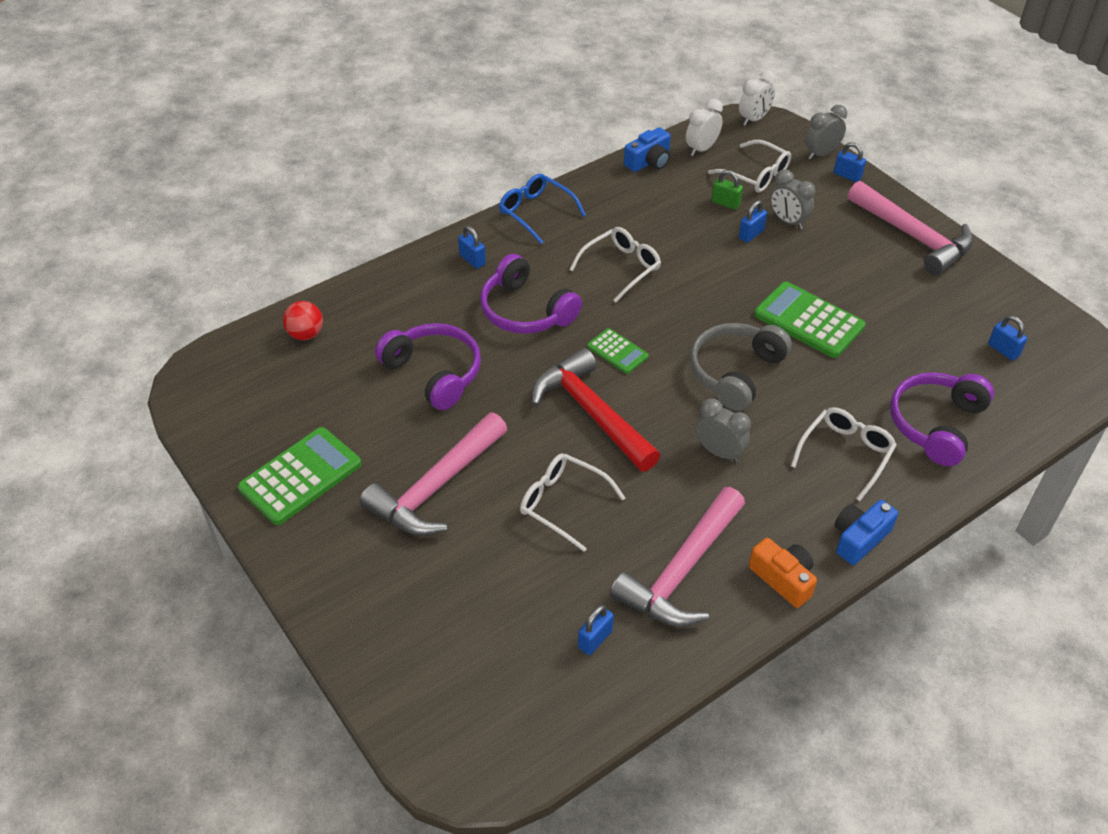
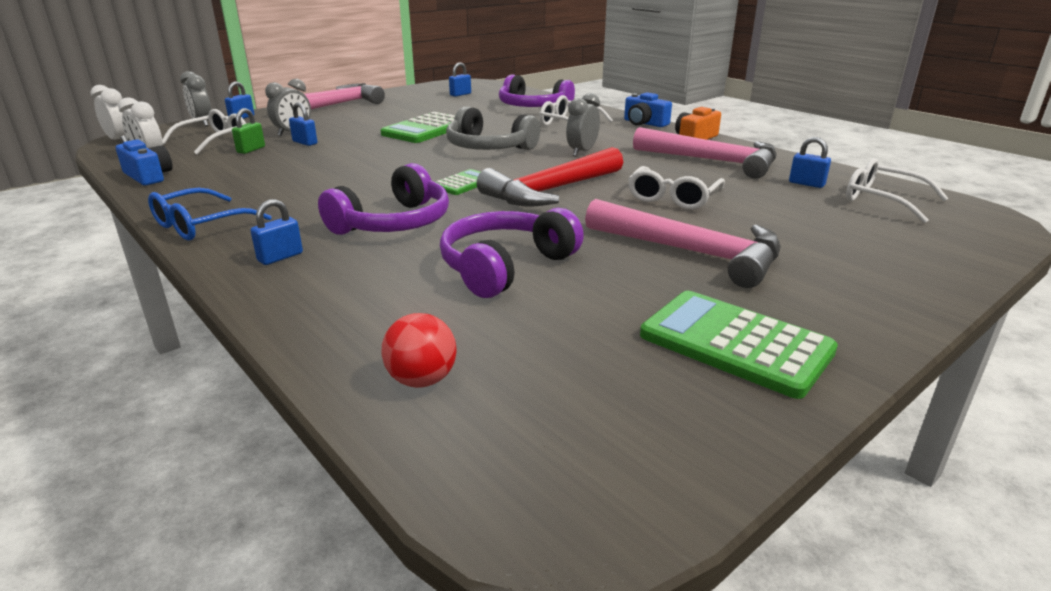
camera: 95 degrees left, 20 degrees down
(621, 268) = (333, 184): white glasses -> white glasses (883, 200)

